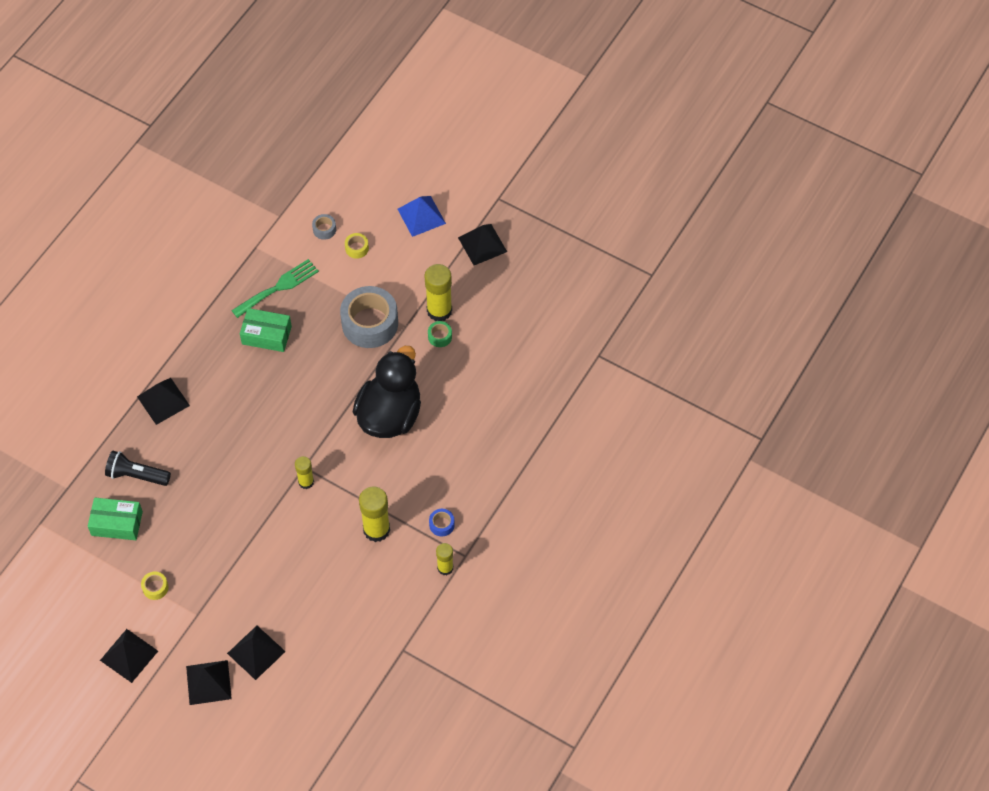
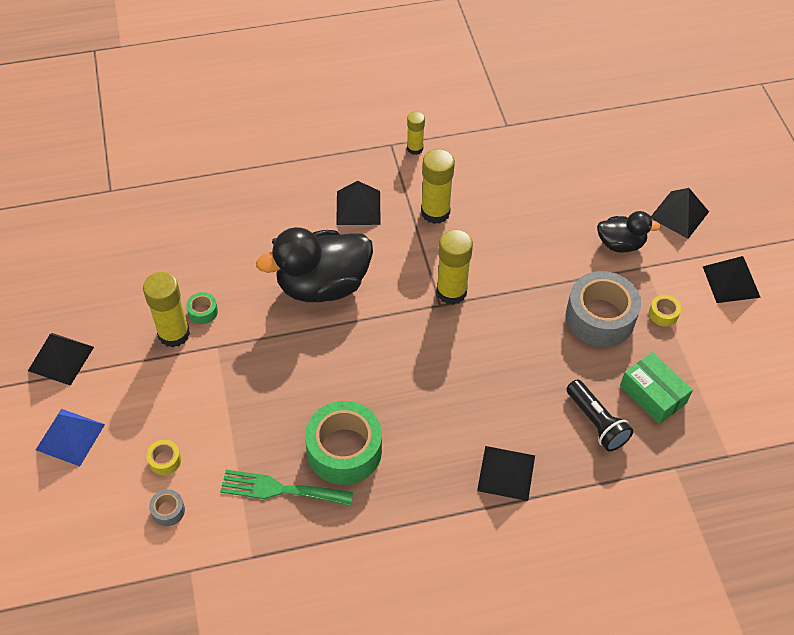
camera: 135 degrees left, 5 degrees down
(229, 618) = (620, 244): none -> black duck
(256, 652) = (621, 205): black pyramid -> black pyramid (358, 207)
(266, 335) = (344, 450): green box -> green tape
(306, 482) = (451, 291): yellow glue stick -> yellow glue stick, size x1.69
(370, 323) = (243, 376): grey tape -> grey tape (600, 317)
(441, 524) = (382, 176): blue tape -> none

